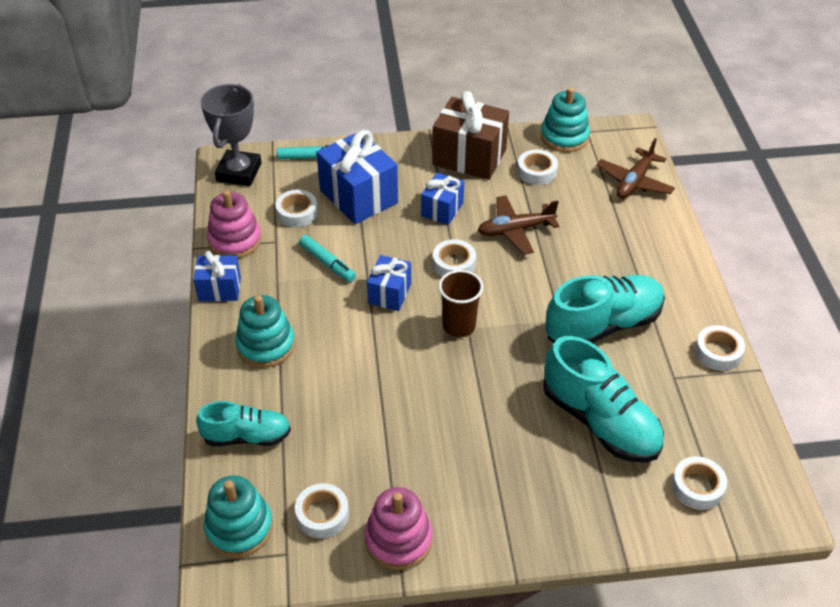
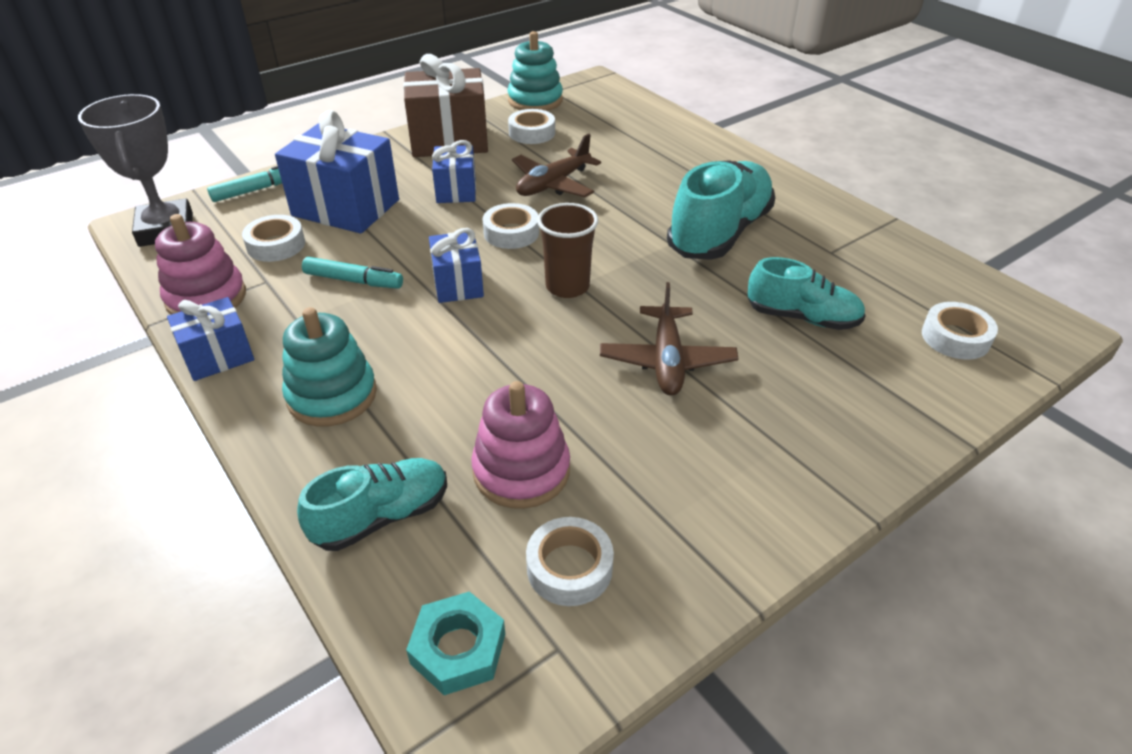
camera: 30 degrees left, 5 degrees down
(239, 528) = (458, 648): turquoise stacking toy -> turquoise nut
(398, 539) = (697, 548): pink stacking toy -> pink stacking toy (521, 471)
(600, 421) = (802, 318): turquoise shoe -> turquoise shoe, size x0.62
(634, 182) = (635, 114): brown plane -> brown plane (667, 360)
(718, 352) = (847, 217): white tape -> none

